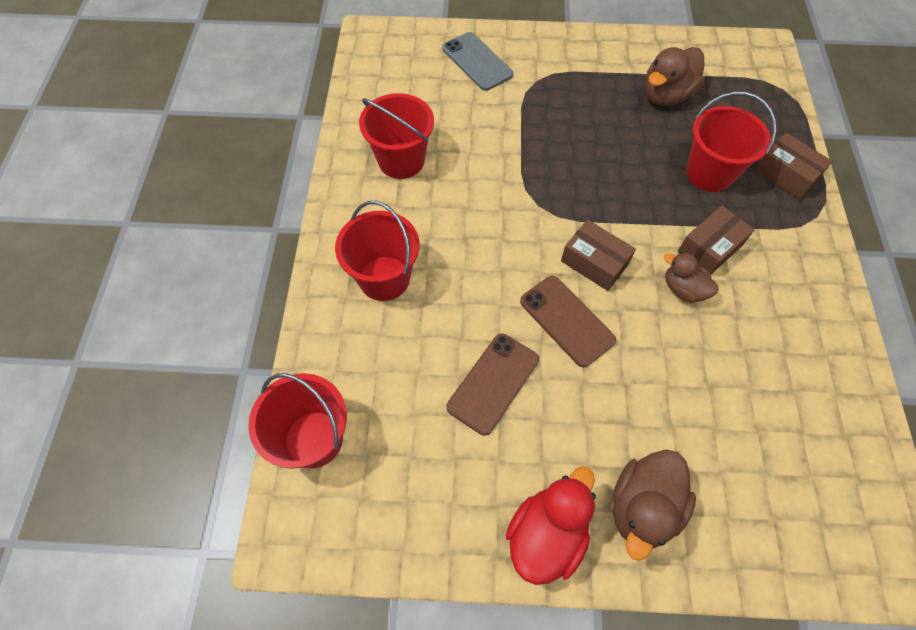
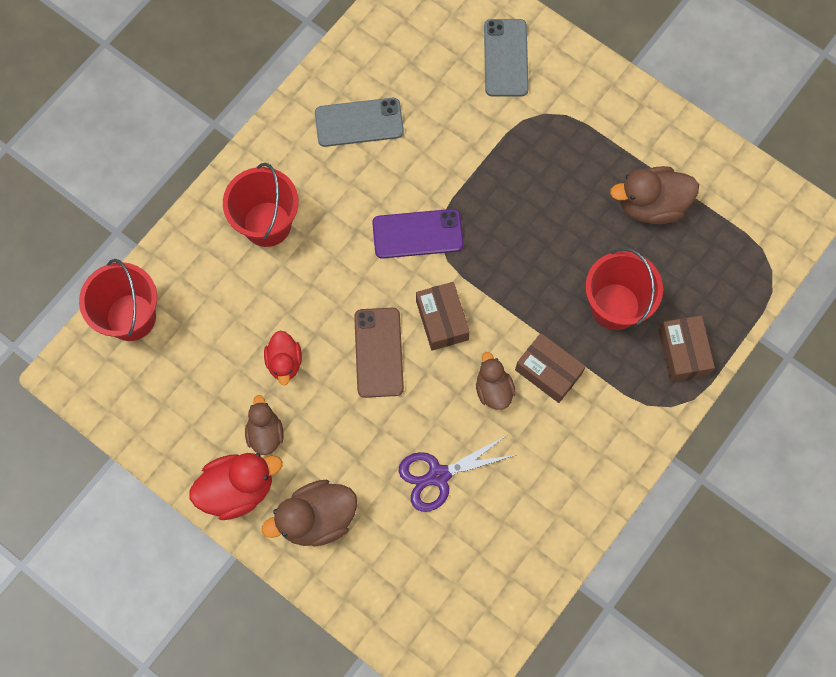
camera: 35 degrees right, 10 degrees up
(401, 160) = (359, 122): red bucket -> grey phone
(493, 383) = (284, 362): brown phone -> red duck
(517, 211) = (417, 234): none -> purple phone
(528, 460) = (265, 433): none -> brown duck
(707, 389) = (438, 476): none -> purple scissors
(709, 248) = (548, 371): brown box -> brown box turned 45 degrees clockwise

